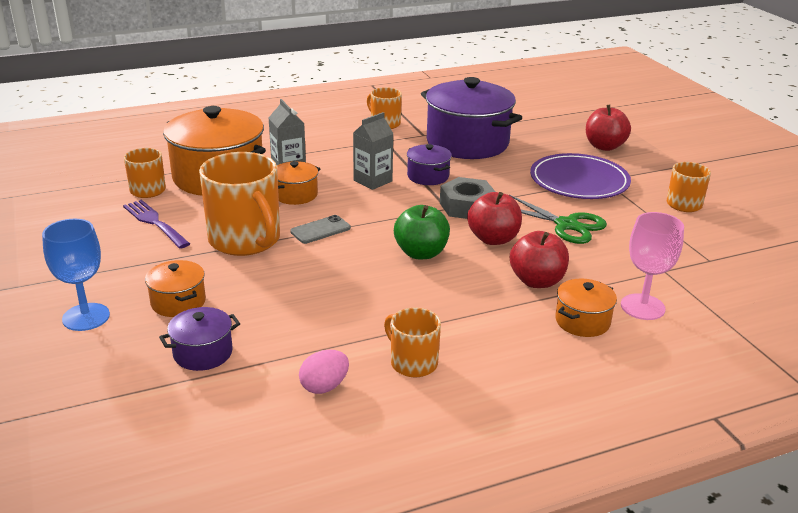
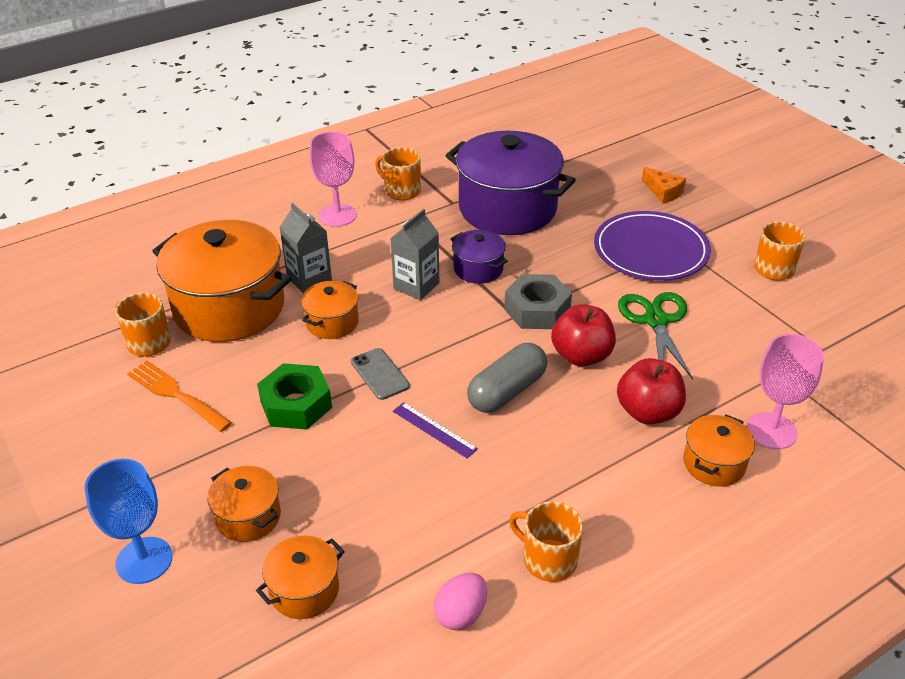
camera: 10 degrees left, 10 degrees up
(154, 222) = (175, 394): purple fork -> orange fork
(203, 353) = (304, 590): purple pot -> orange pot
(245, 240) = (296, 404): orange mug -> green nut
(320, 230) = (380, 374): grey phone -> grey phone turned 75 degrees counterclockwise
(327, 133) = (337, 215): none -> pink goblet
(350, 269) = (434, 430): none -> purple ruler
(421, 253) = (507, 391): green apple -> grey capsule
(566, 225) = (656, 321): green scissors -> green scissors turned 120 degrees counterclockwise
(604, 146) = (663, 192): red apple -> orange cheese

